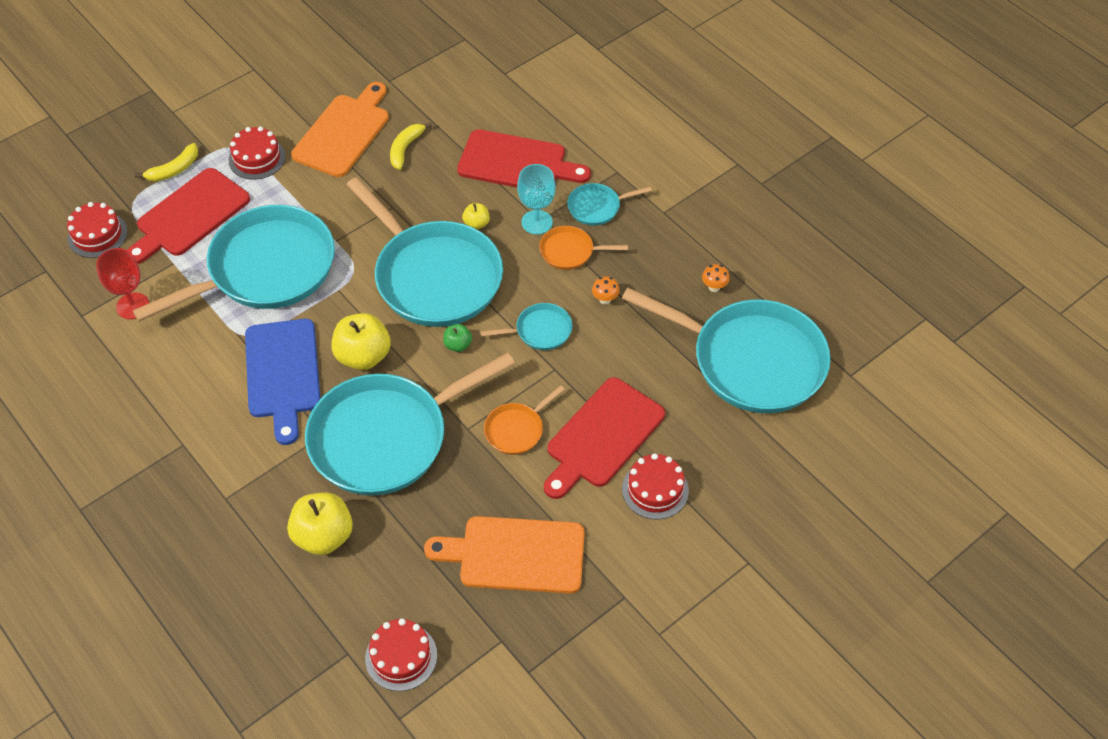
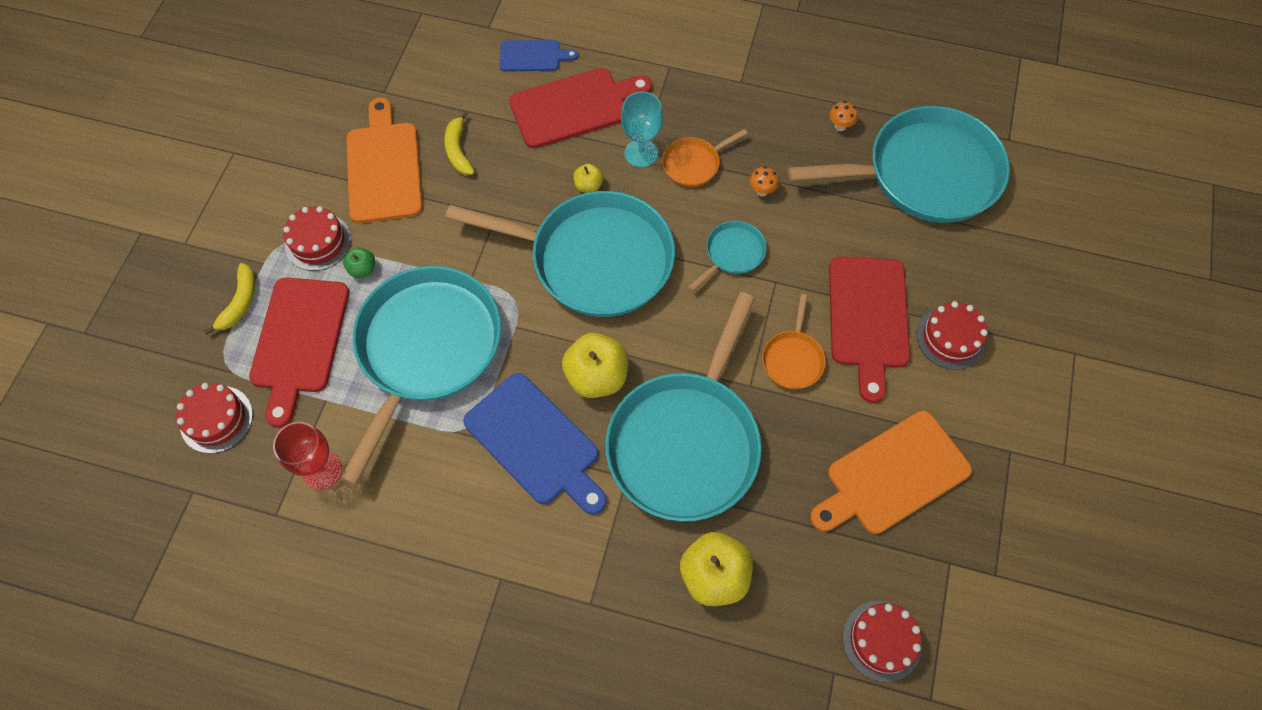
camera: 35 degrees left, 10 degrees up
(458, 345) = (673, 312): green apple -> green apple (363, 269)
(519, 111) = (533, 56): none -> blue cutting board
(596, 207) = (681, 109): turquoise pan -> none

